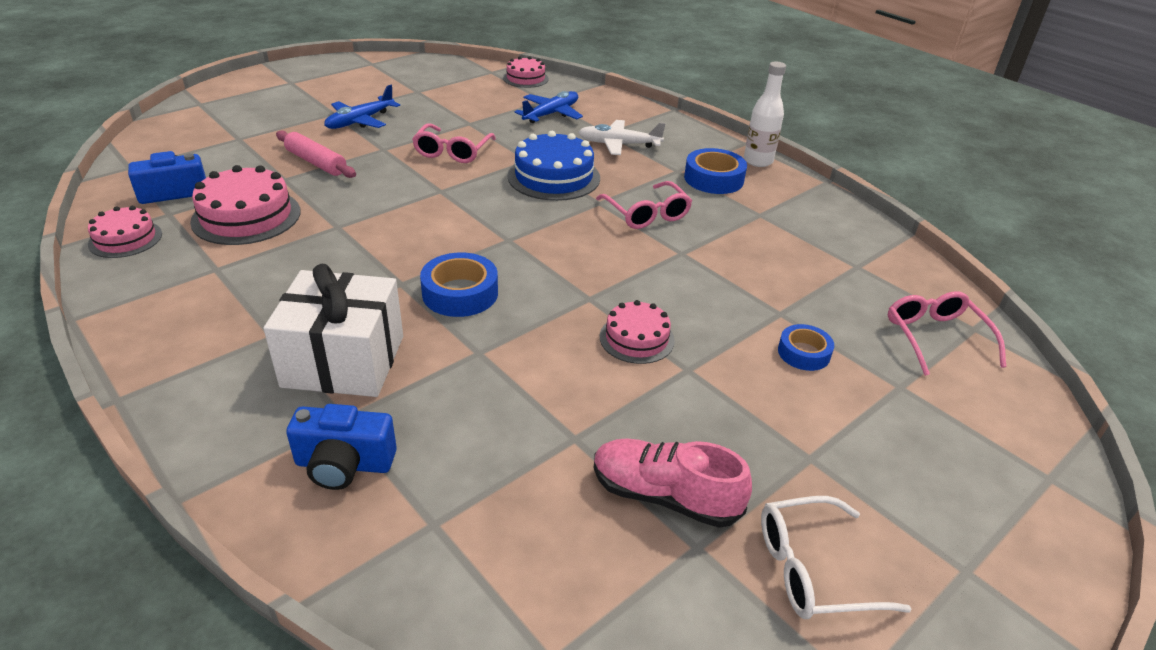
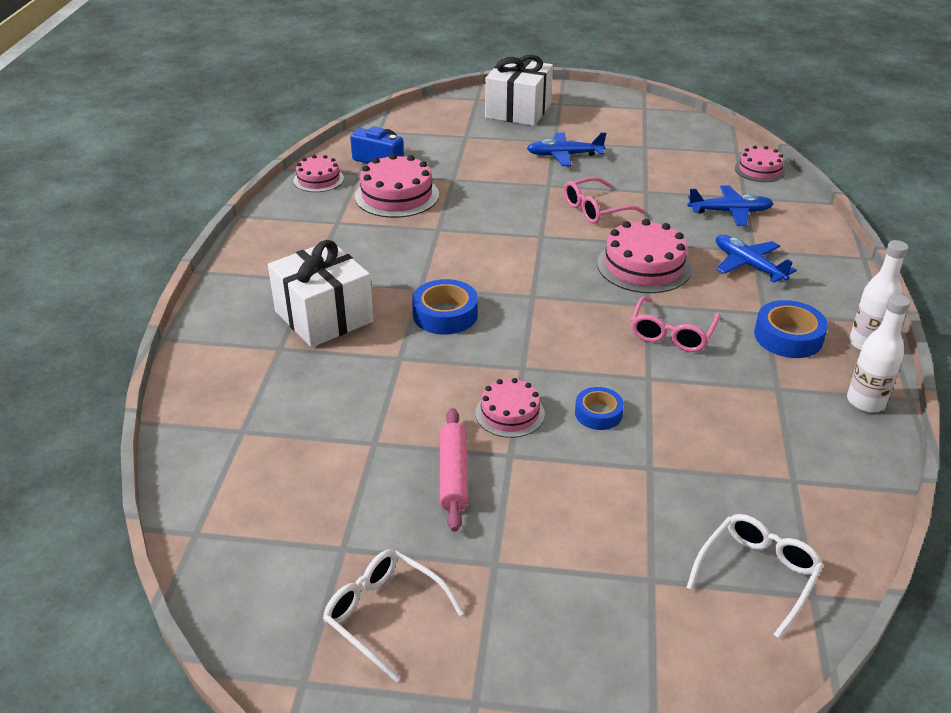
camera: 50 degrees right, 0 degrees up
(259, 100) = (518, 111): none -> white gift
(316, 162) = (489, 176): pink rolling pin -> pink rolling pin (453, 475)
(344, 464) = (247, 372): blue camera -> none
(554, 177) = (644, 266): blue cake -> pink cake
(619, 144) = (748, 265): white plane -> blue plane
(664, 496) = (370, 510): pink shoe -> none
(803, 353) = (616, 504): blue tape -> blue tape (598, 413)
(812, 196) = (865, 402): none -> white bottle
(935, 337) = (757, 574): pink glasses -> white glasses

